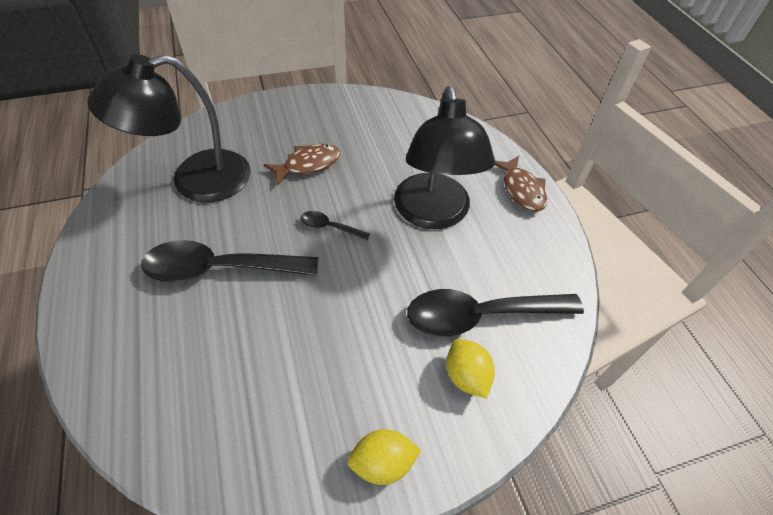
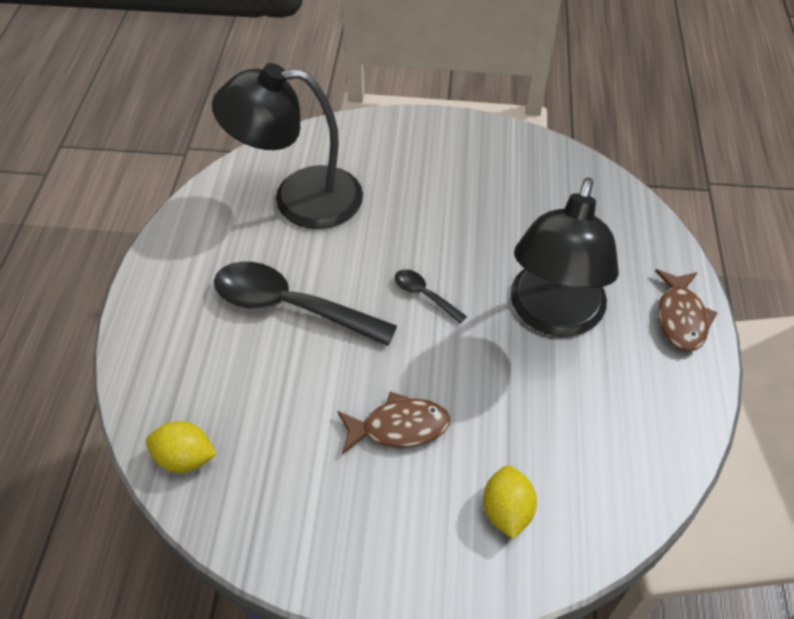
camera: 25 degrees right, 0 degrees up
(308, 165) = (429, 213): brown fish -> brown fish (399, 427)
(382, 463) = (378, 563): yellow lemon -> yellow lemon (185, 458)
(481, 315) = (555, 451): black spoon -> none

